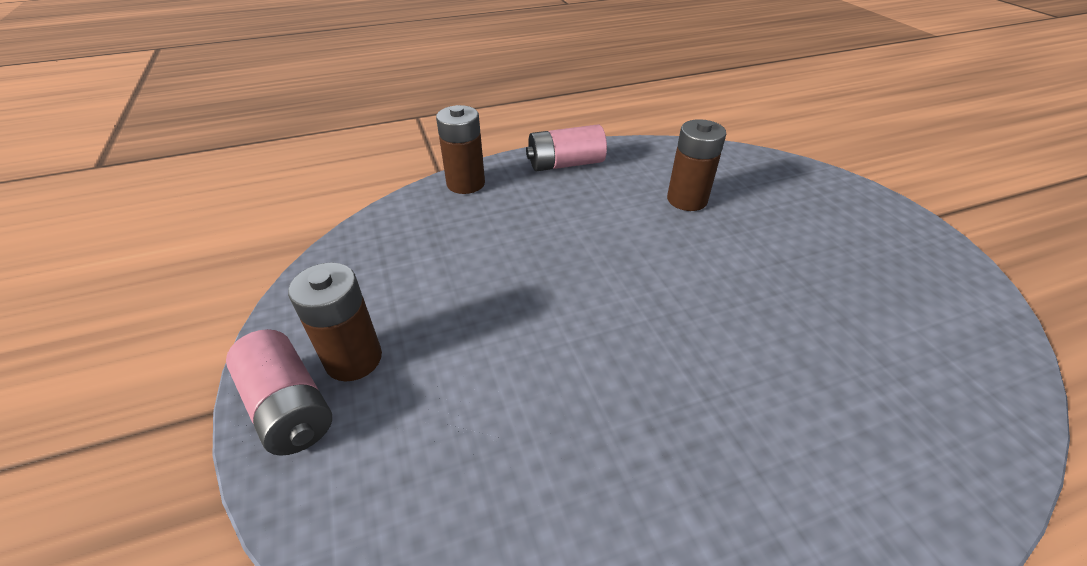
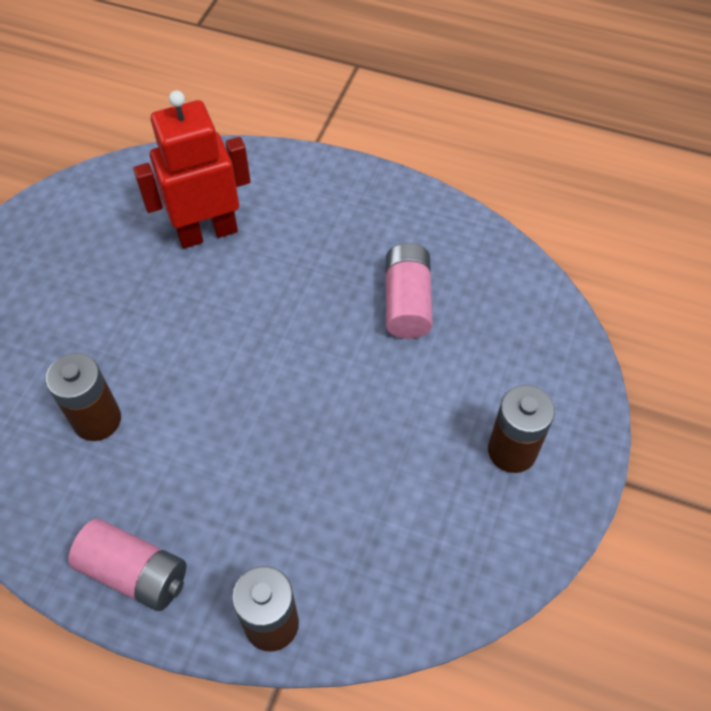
camera: 140 degrees left, 15 degrees up
(289, 407) = (572, 440): pink battery -> pink battery (407, 302)
(842, 360) = (207, 232): none -> red robot

